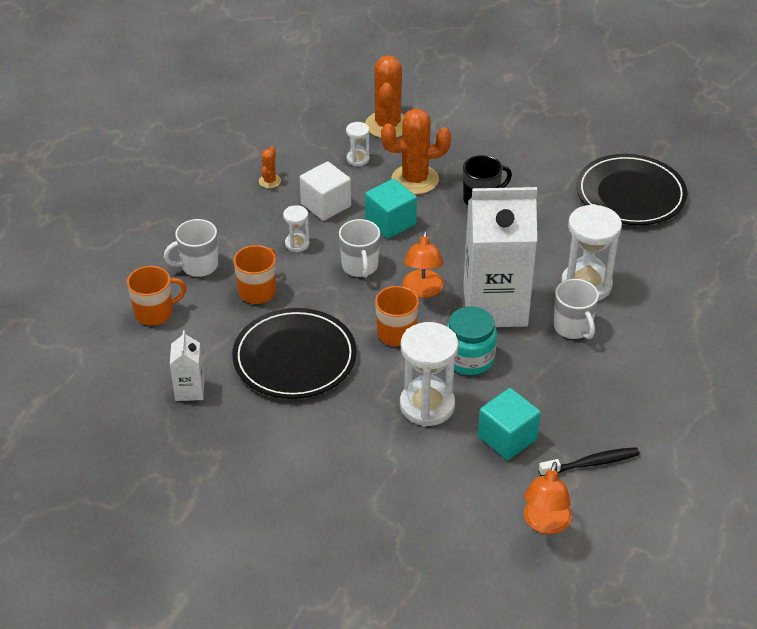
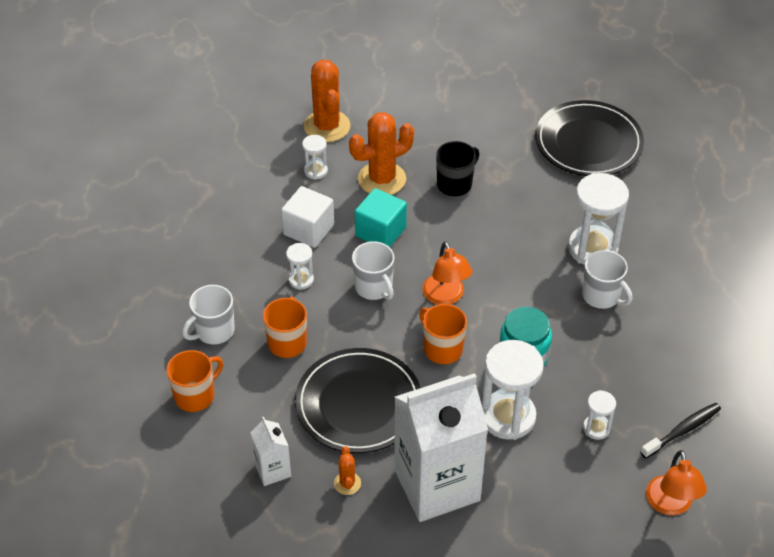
camera: 20 degrees left, 5 degrees up
(269, 181) = (240, 218): orange cactus -> orange cactus (347, 483)
(495, 306) = (521, 294): white carton -> white carton (437, 485)
(507, 438) = (596, 428): turquoise cube -> white hourglass

